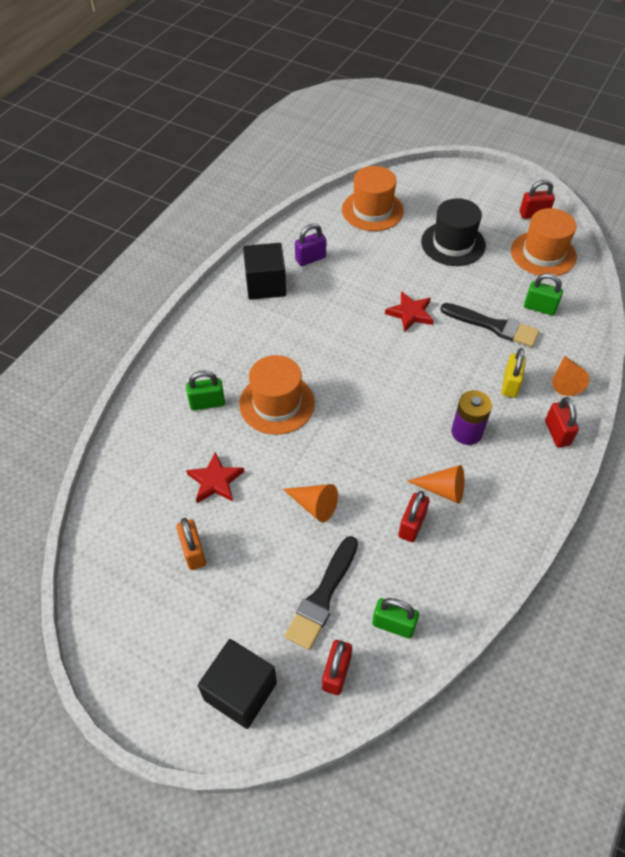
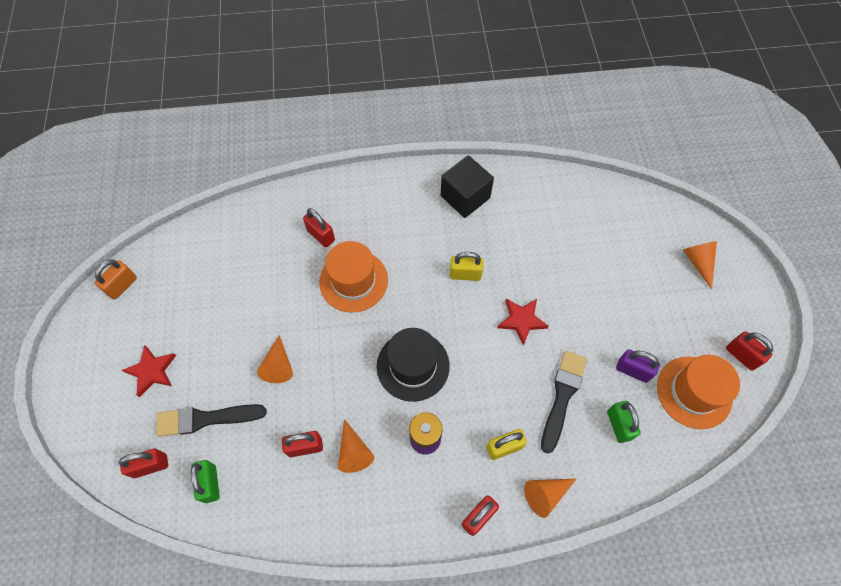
camera: 55 degrees right, 10 degrees up
(193, 552) = (192, 311): orange padlock -> orange padlock (122, 286)
(207, 403) = (321, 235): green padlock -> red padlock
(215, 481) = (257, 286): red star -> red star (152, 371)
(240, 691) = (105, 410): black cube -> none
(310, 259) = (520, 209): purple padlock -> purple padlock (632, 370)
(338, 325) = (465, 274): none -> yellow padlock
(372, 210) = (619, 219): orange hat -> none
(445, 192) = (698, 262): none -> orange cone
(453, 244) = (636, 307): black hat -> black hat (413, 366)
(493, 326) = (562, 396): black brush -> black brush turned 150 degrees counterclockwise

